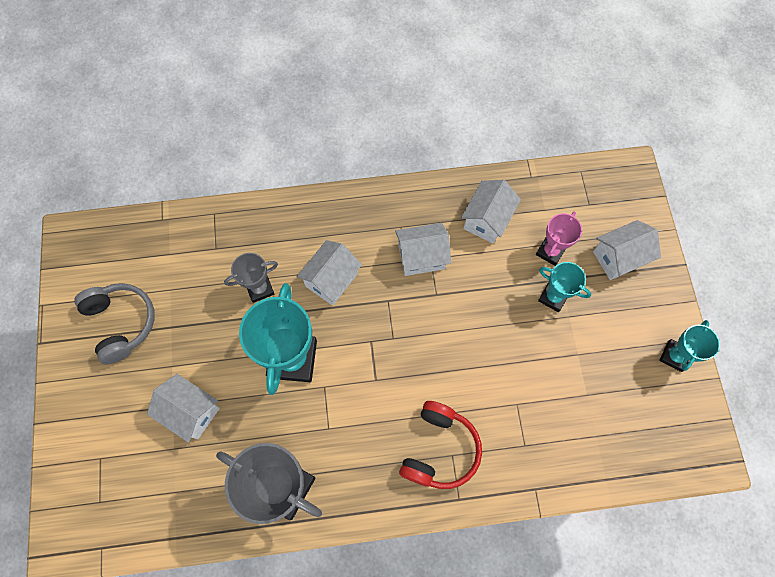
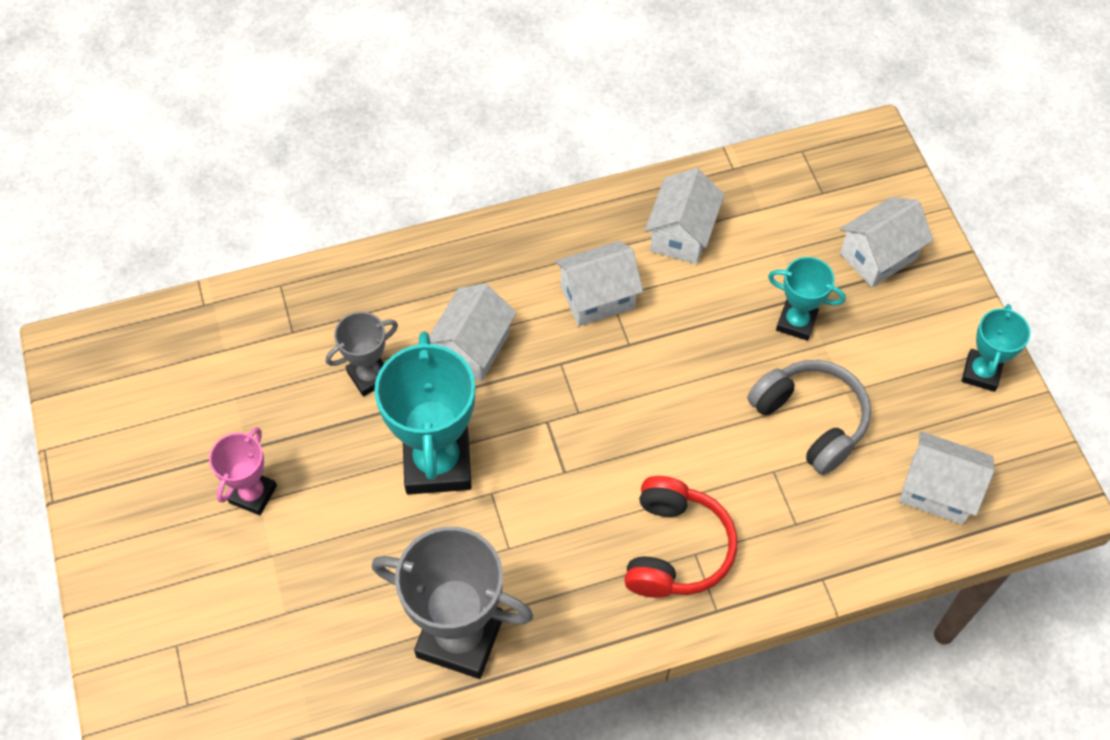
camera: 10 degrees left, 10 degrees down
(121, 323) = (171, 455): grey headphones -> grey headphones (810, 420)
(191, 411) = (301, 558): white house -> white house (937, 490)
(550, 251) = (780, 262): pink trophy -> pink trophy (253, 494)

